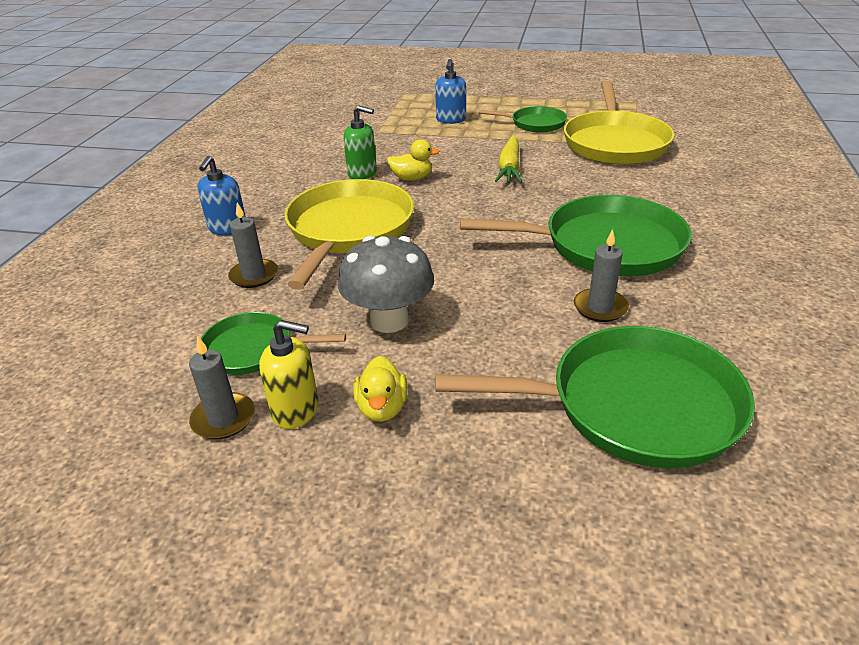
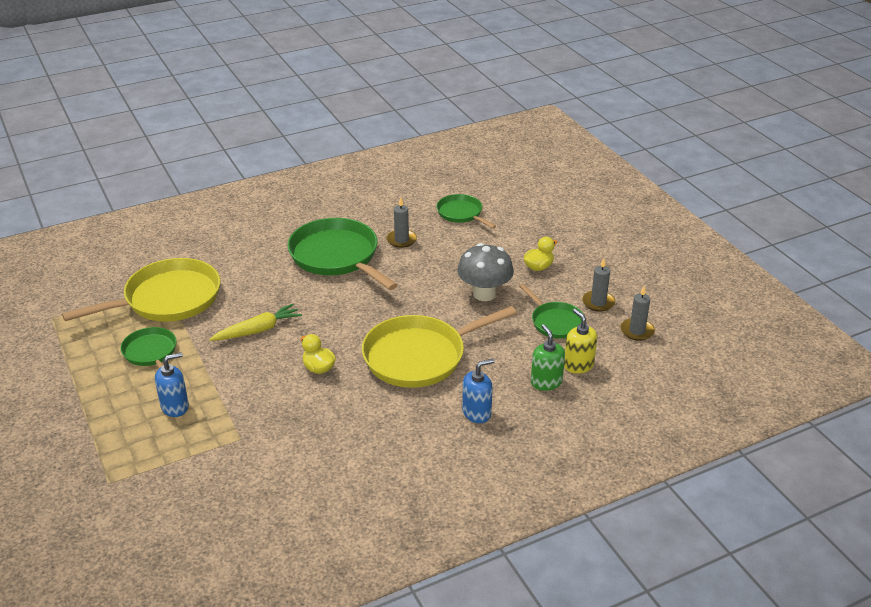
camera: 130 degrees left, 0 degrees up
(254, 275) = (507, 363): grey candle -> grey candle (637, 331)
(296, 410) = (568, 287): yellow soap dispenser -> yellow soap dispenser (578, 365)
(362, 173) = (333, 398): green soap dispenser -> green soap dispenser (546, 382)
(634, 405) = (461, 213): green pan -> green pan, size x0.54

